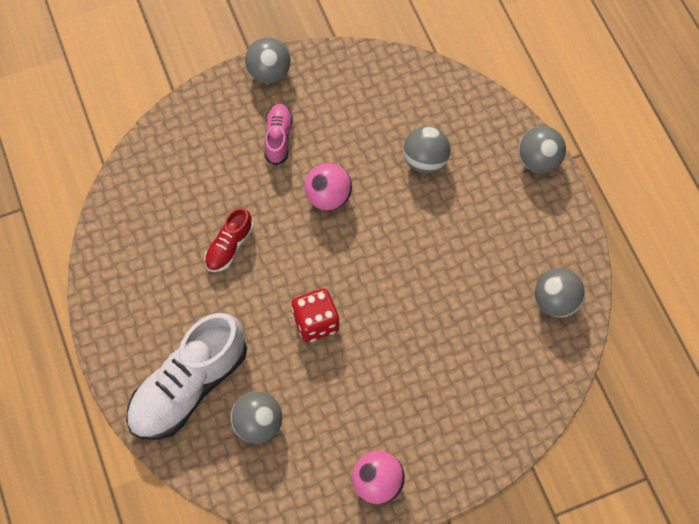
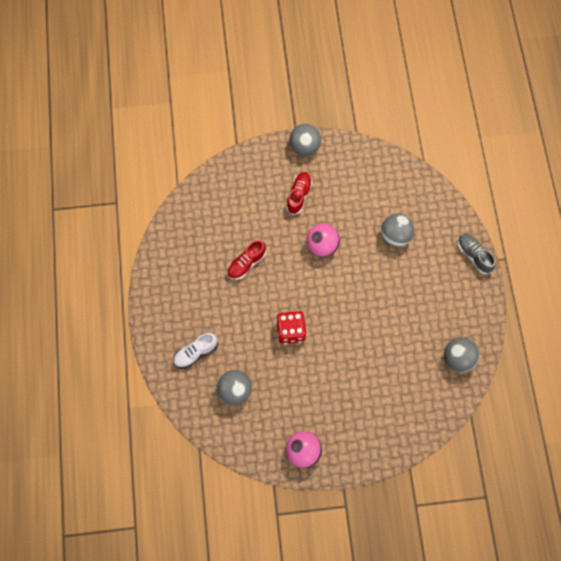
camera: 15 degrees right, 5 degrees up
(188, 386) = (195, 353): white shoe -> white shoe, size x0.50
(278, 138) = (299, 195): pink shoe -> red shoe
(538, 160) = (474, 255): grey ball -> grey shoe

